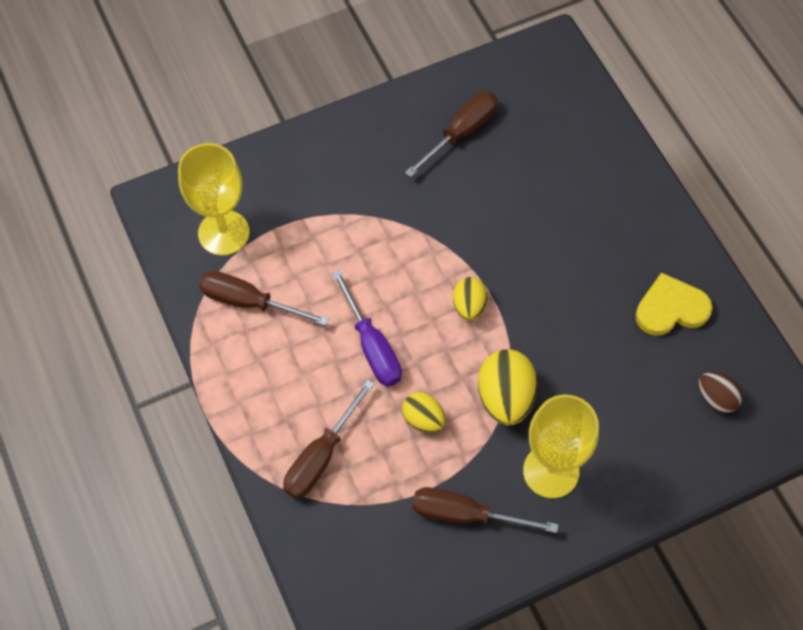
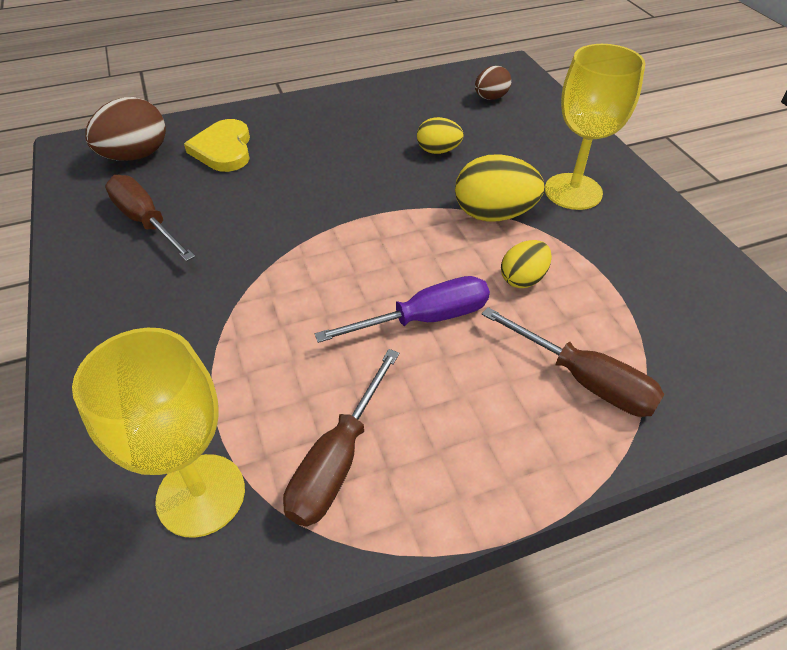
camera: 85 degrees left, 15 degrees down
(465, 514) = (634, 253): brown screwdriver -> none
(469, 306) = (380, 232): yellow egg -> yellow egg (438, 151)
(549, 98) = (136, 156): none -> brown egg
(671, 308) = (401, 110): yellow heart -> yellow heart (223, 149)

